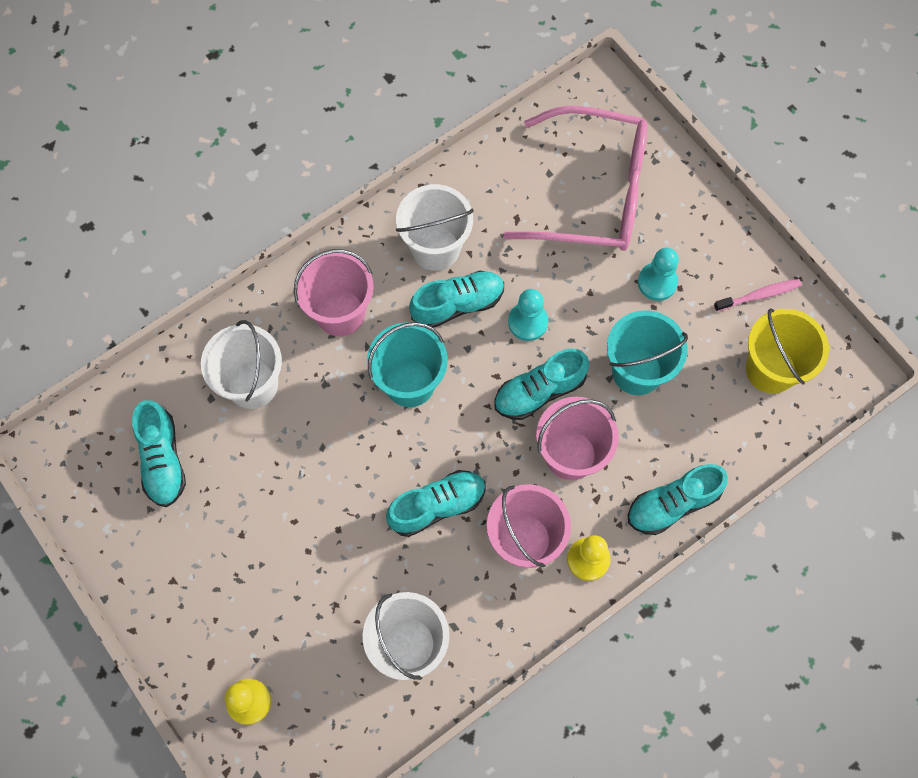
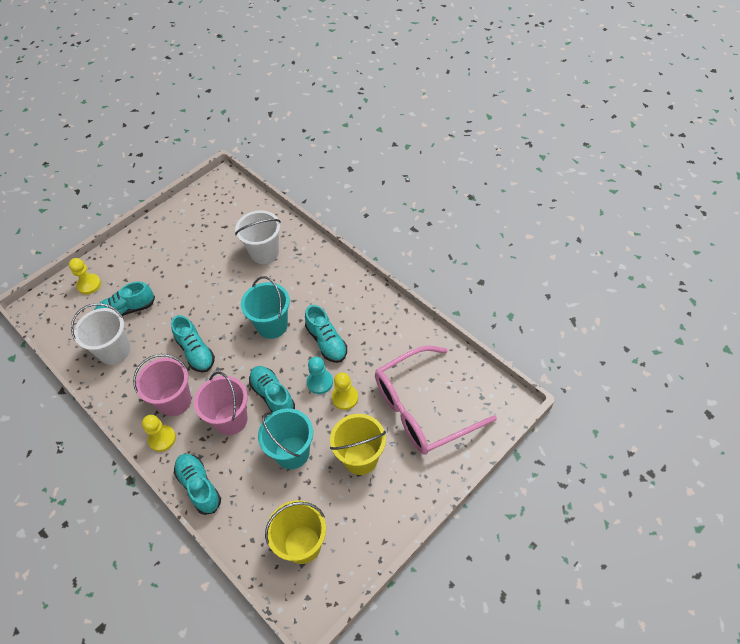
camera: 85 degrees right, 15 degrees down
(163, 460) = (219, 224): turquoise shoe -> turquoise shoe (127, 310)
(340, 313) = (313, 284): pink bucket -> none
(435, 248) = (363, 324): white bucket -> none
(560, 290) = (345, 398): none -> yellow pawn
(594, 193) = (422, 409): pink glasses -> pink glasses turned 60 degrees clockwise
(657, 282) = (360, 458): turquoise pawn -> yellow bucket
(758, 295) = (361, 530): pink toothbrush -> none

